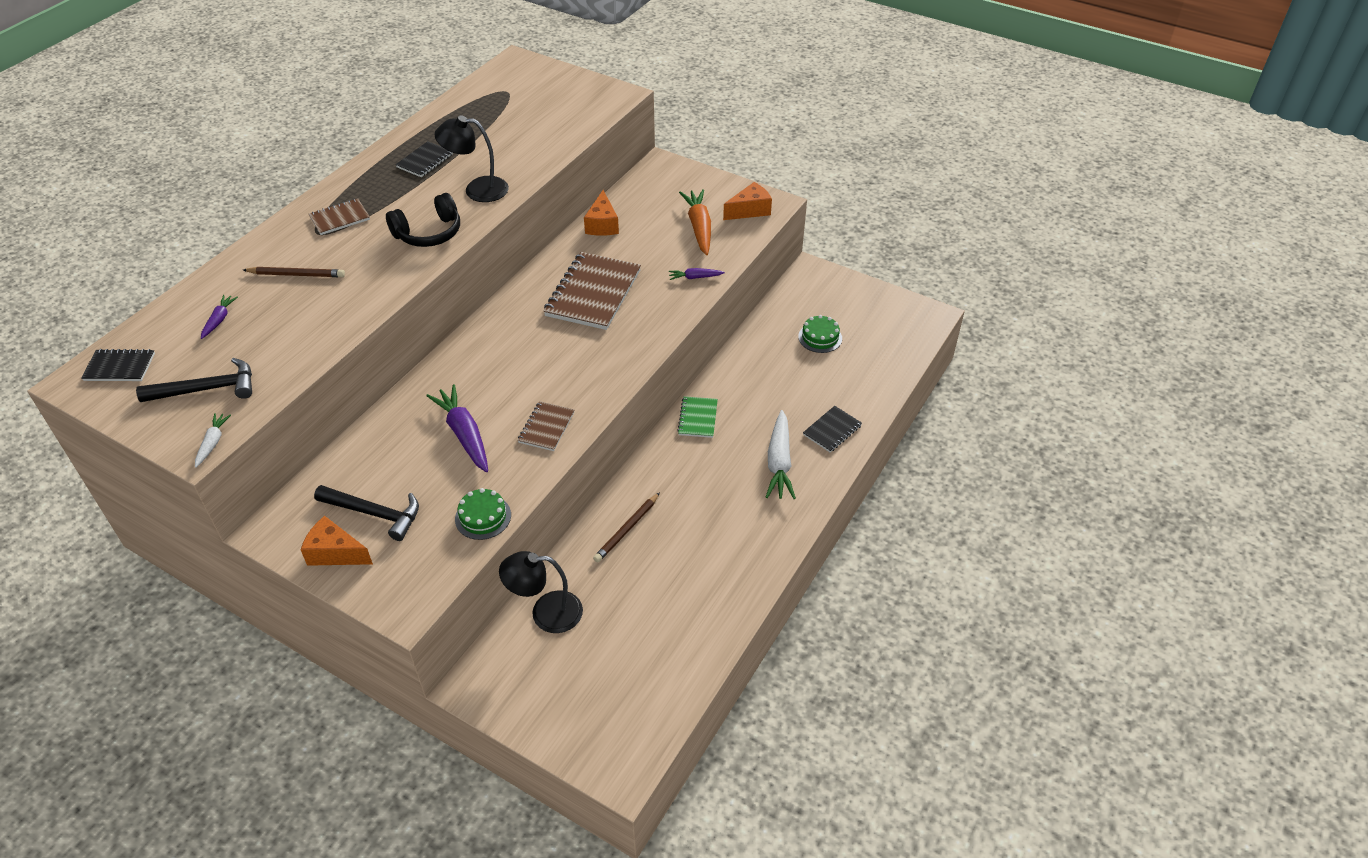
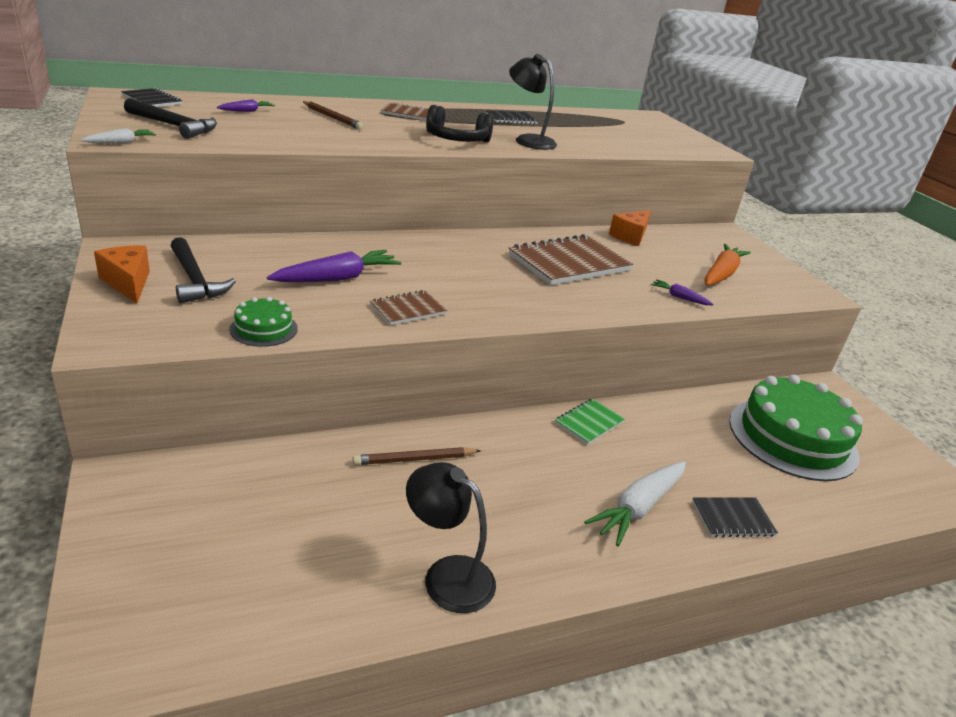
camera: 35 degrees right, 15 degrees down
(464, 434) = (337, 278): purple carrot -> purple carrot turned 45 degrees clockwise
(546, 613) = (255, 470): black lamp -> black lamp (447, 575)
(750, 210) = (787, 287): orange cheese -> none
(820, 337) = (792, 437): green cake -> green cake, size x2.26

